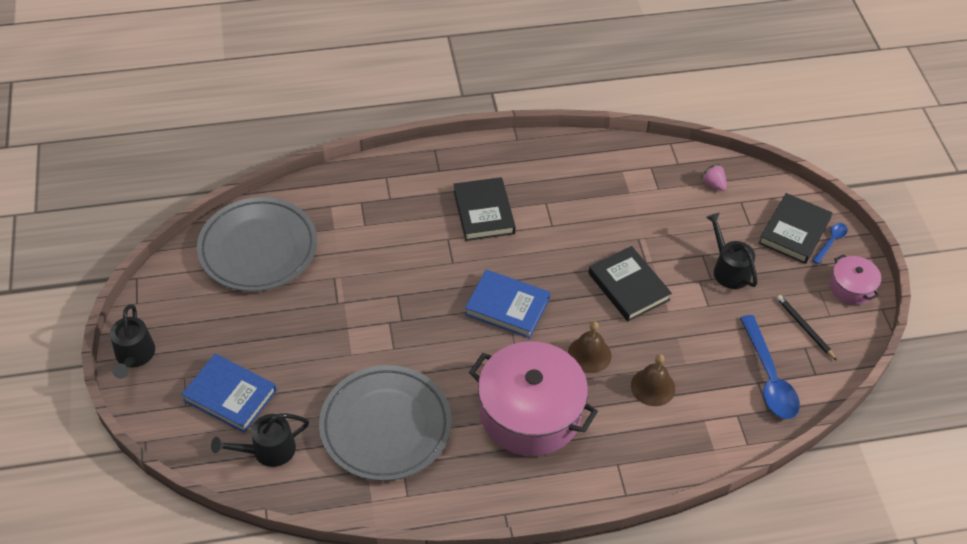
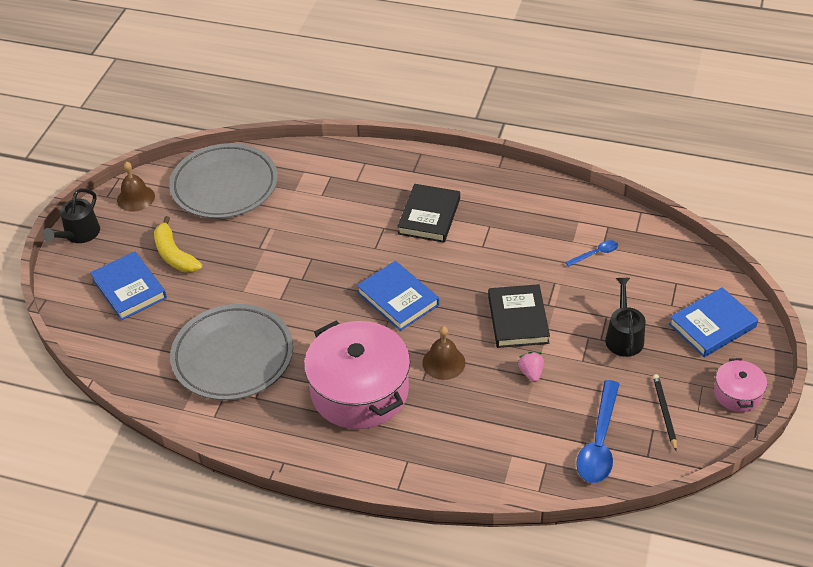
camera: 30 degrees right, 5 degrees down
(254, 341) = (174, 254): none -> yellow banana
(268, 450) = (130, 340): black watering can -> none
(653, 387) = (483, 410): brown bell -> brown bell (136, 198)
(713, 184) = (658, 259): pink strawberry -> pink strawberry (531, 373)
(794, 231) = (712, 325): black book -> blue book
(831, 242) = (744, 347): blue spoon -> blue spoon (595, 254)

